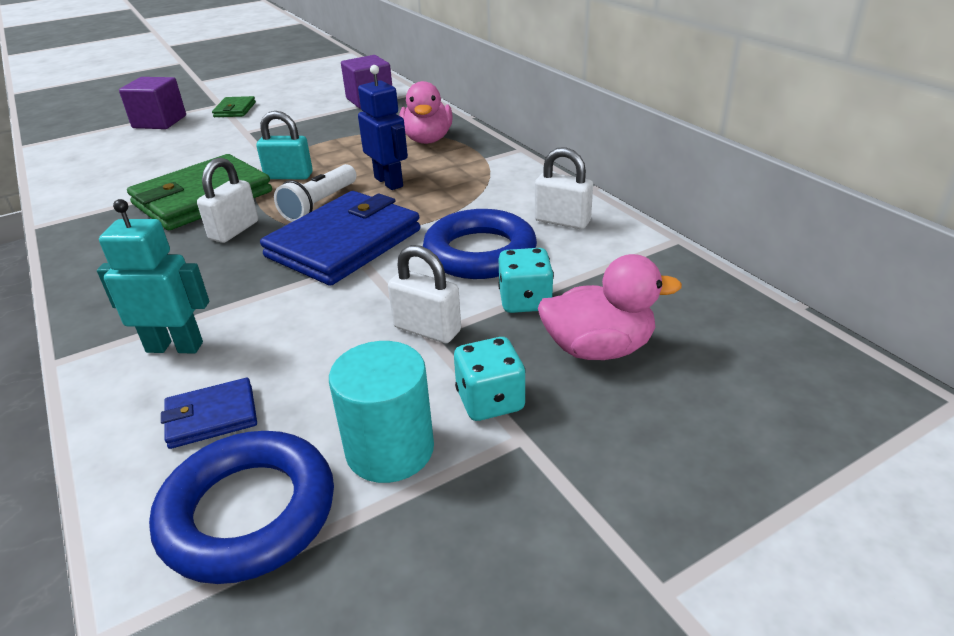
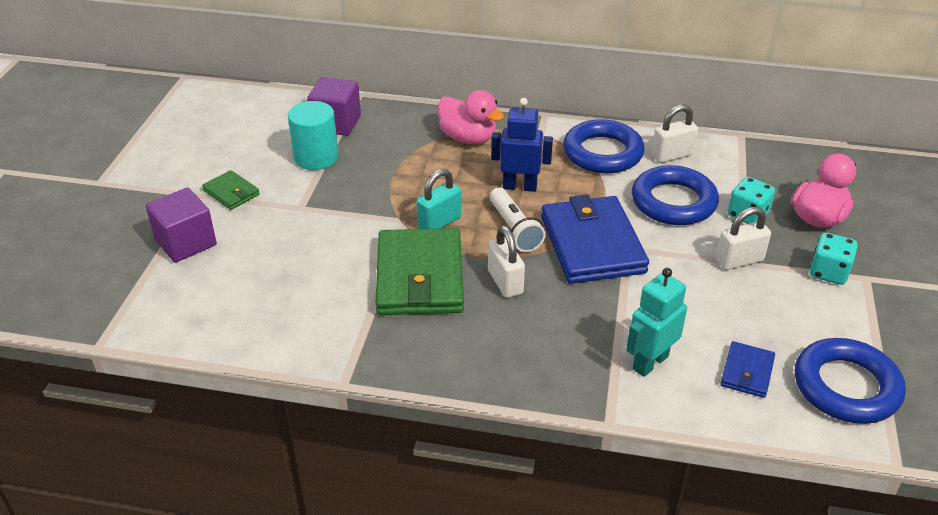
camera: 50 degrees left, 5 degrees up
(390, 449) = (837, 321): turquoise cylinder -> turquoise cylinder (316, 157)
(504, 191) = (602, 153): none -> blue ring

